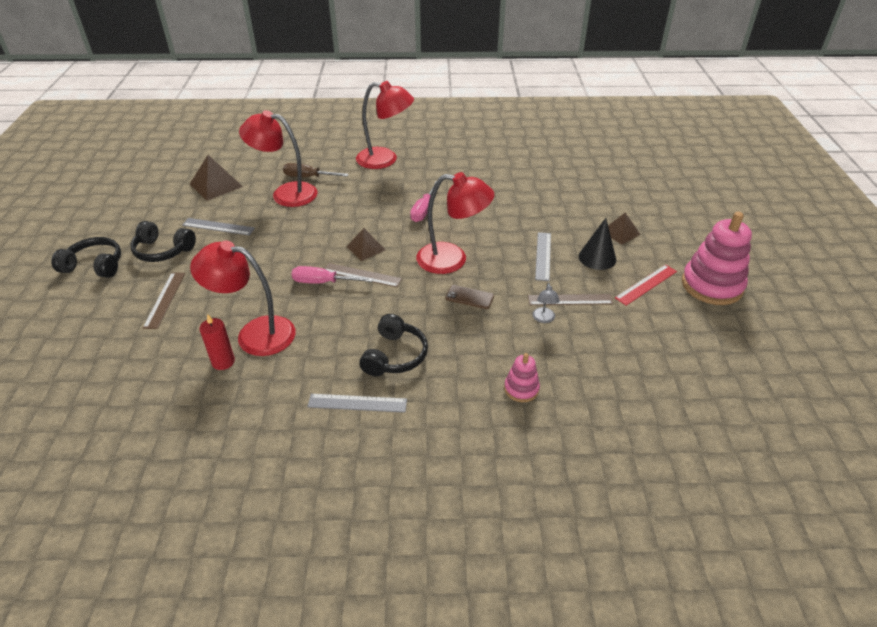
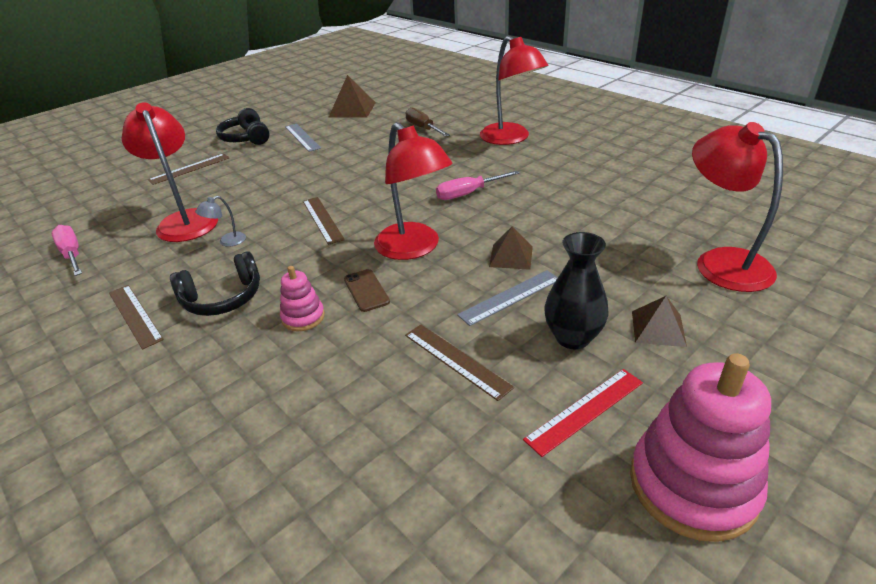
camera: 50 degrees right, 5 degrees down
(95, 266) = (200, 130): black headphones -> none
(223, 362) = (137, 227): red candle -> none
(285, 193) = (385, 133): red lamp -> red lamp (721, 262)
(322, 282) = (288, 209): pink screwdriver -> pink screwdriver (72, 254)
(357, 403) = (135, 315): grey ruler -> brown ruler
(365, 248) = (364, 200): brown pyramid -> brown pyramid (511, 256)
(521, 389) = (247, 409): pink stacking toy -> pink stacking toy (303, 317)
(544, 319) = (393, 359): grey lamp -> grey lamp (227, 242)
(597, 258) = (572, 337): black cone -> black vase
(646, 284) = (585, 410): red ruler -> red ruler turned 45 degrees counterclockwise

